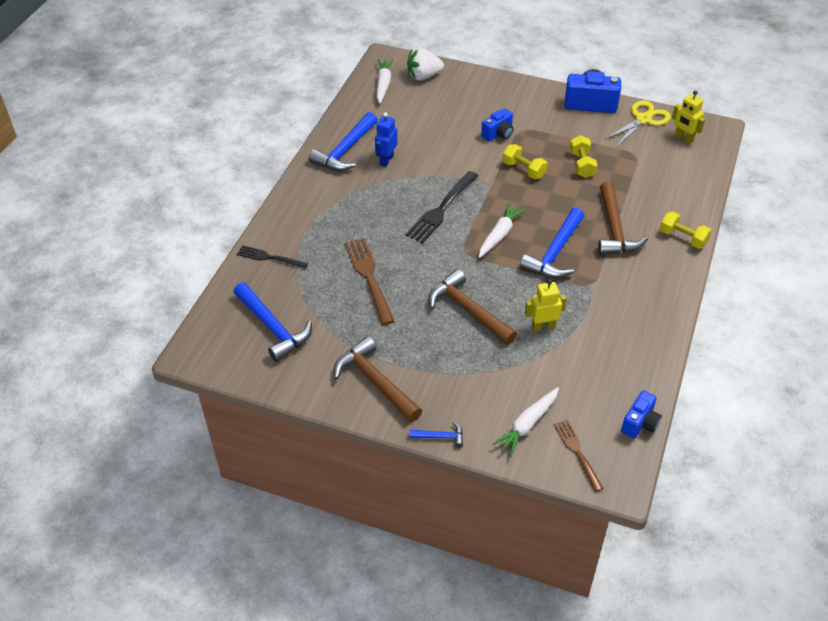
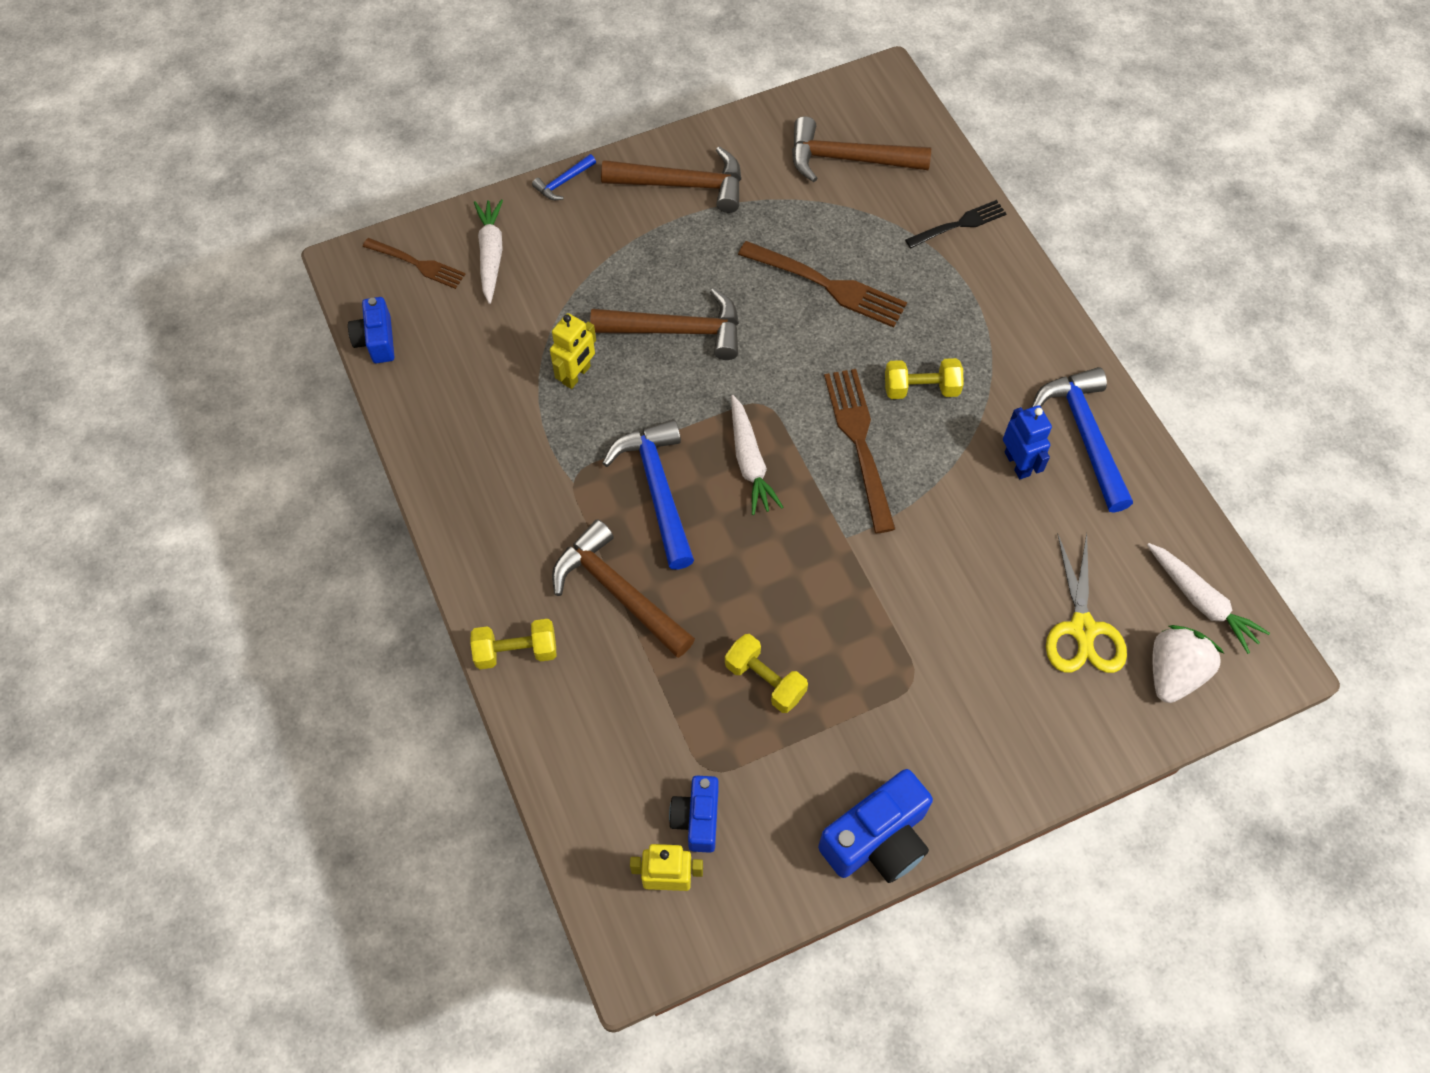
camera: 135 degrees right, 15 degrees up
(273, 327) = (848, 159): blue hammer -> brown hammer
(442, 209) = (860, 444): black fork -> brown fork
(498, 134) = (935, 642): blue camera -> blue camera (697, 818)
(523, 170) = (831, 600): yellow dumbbell -> yellow dumbbell (921, 388)
(643, 119) = (765, 873): yellow scissors -> yellow scissors (1082, 629)

